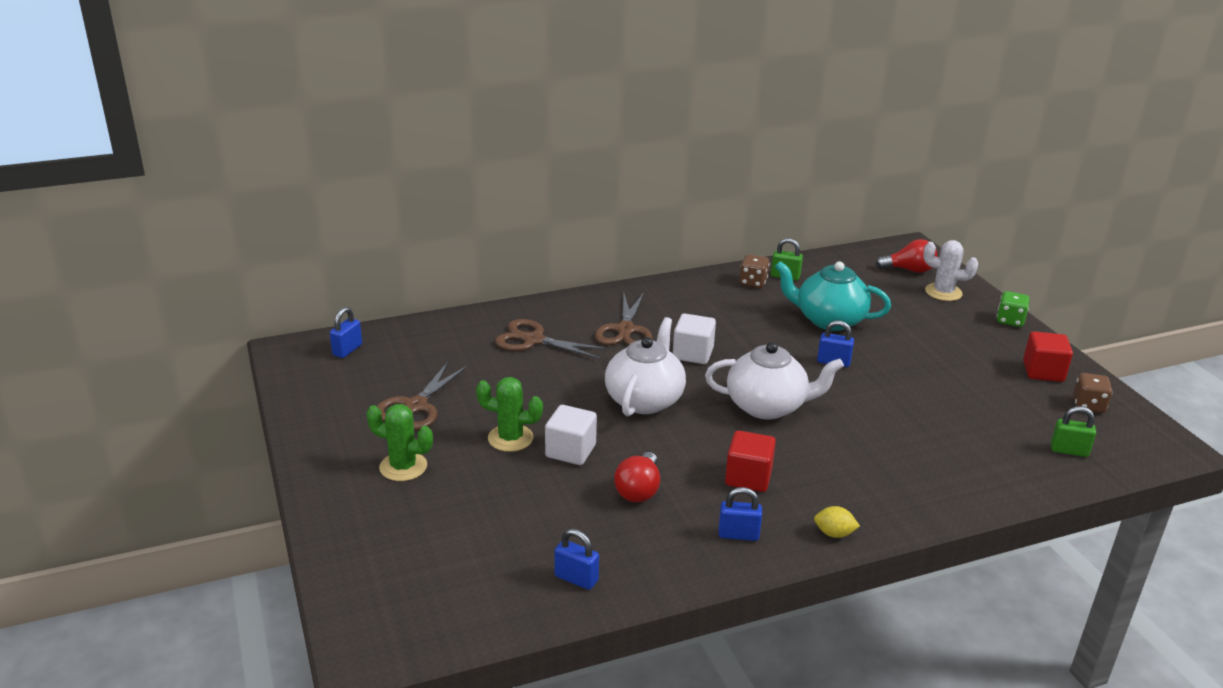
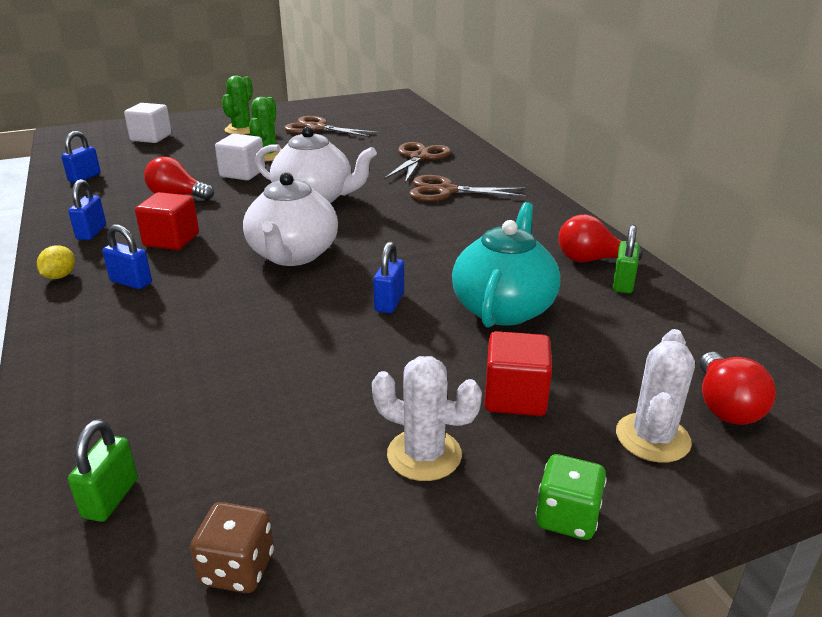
camera: 90 degrees right, 0 degrees up
(347, 350) = (395, 108): blue padlock -> blue padlock (131, 282)
(693, 354) = (402, 221): white cube -> white cube (151, 138)
(753, 282) = (590, 260): brown dice -> red light bulb
(986, 354) = (424, 455): none -> white cactus
(1043, 371) = (365, 525): red cube -> red cube (515, 397)

